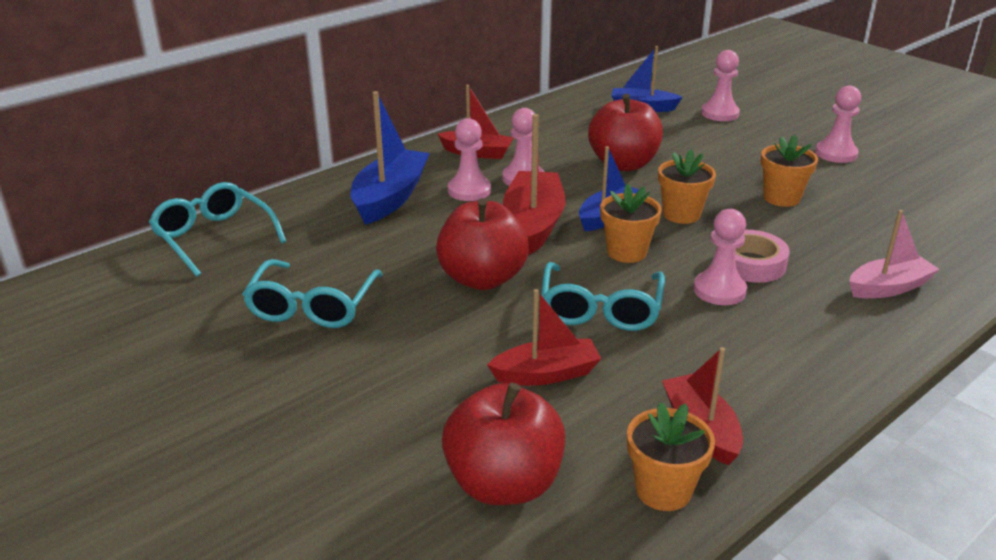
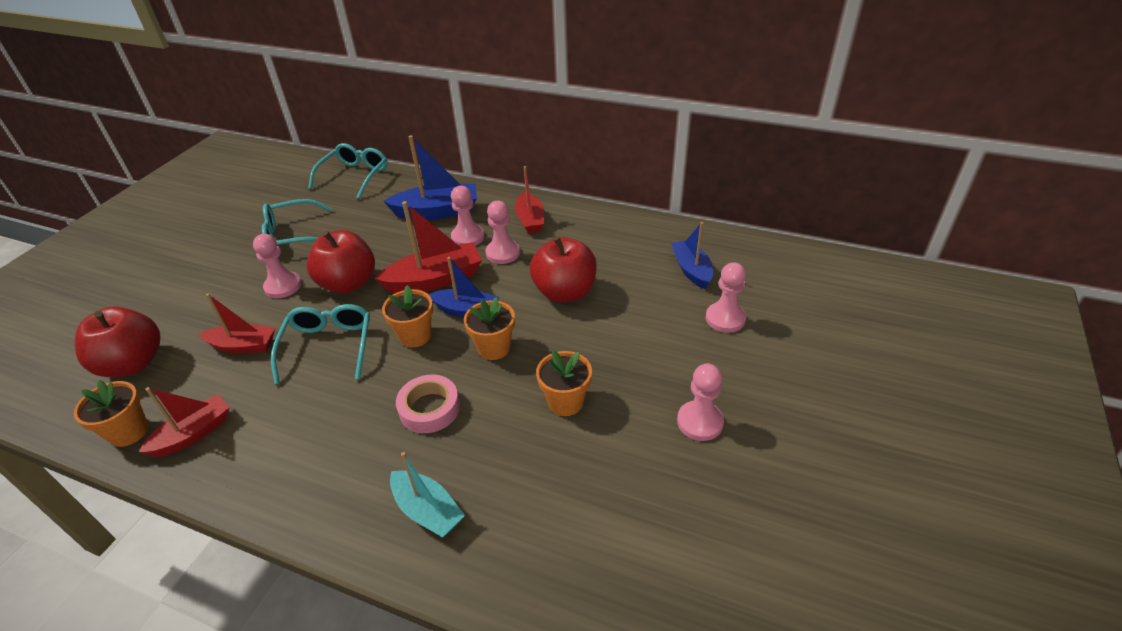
camera: 65 degrees right, 10 degrees up
(546, 374) = (243, 346): red boat -> red boat turned 45 degrees counterclockwise
(600, 309) = (328, 346): turquoise glasses -> turquoise glasses turned 105 degrees clockwise
(719, 290) = (378, 400): pink pawn -> pink pawn (283, 286)
(888, 287) = (427, 511): pink boat -> turquoise boat

